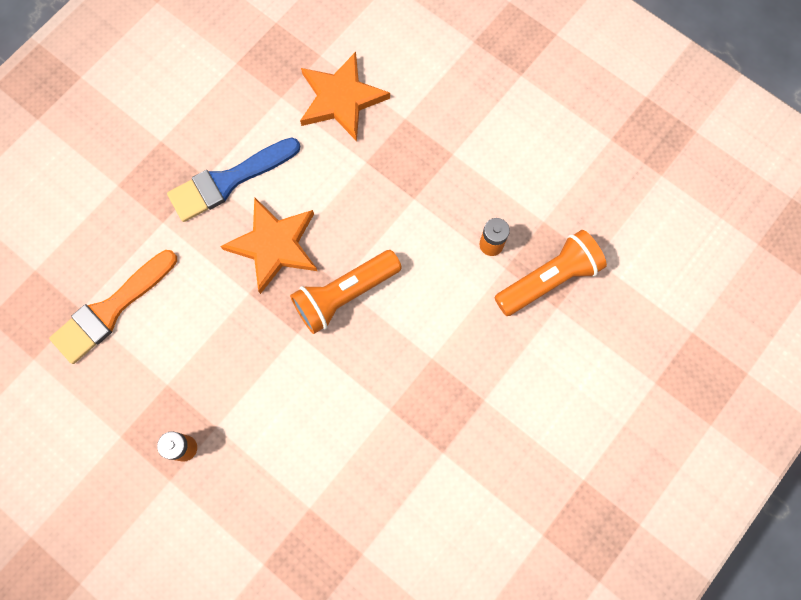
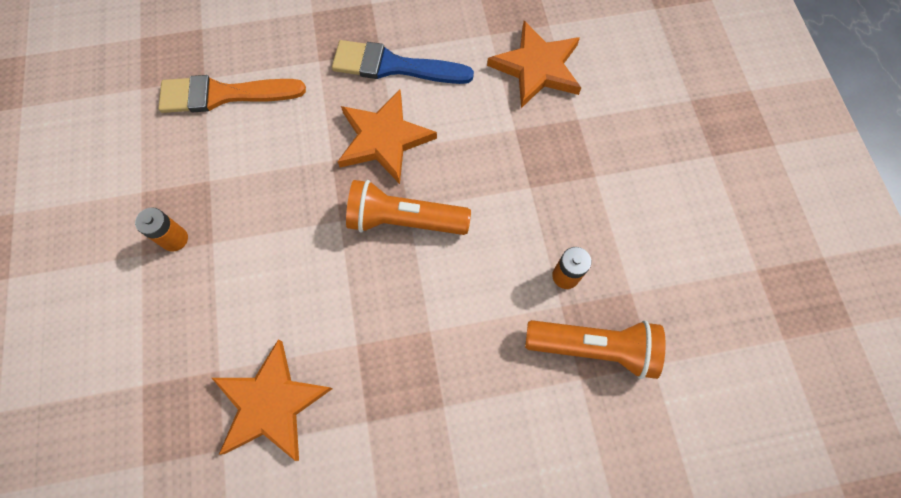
camera: 40 degrees right, 5 degrees down
(367, 497) = (271, 403): none -> orange star

